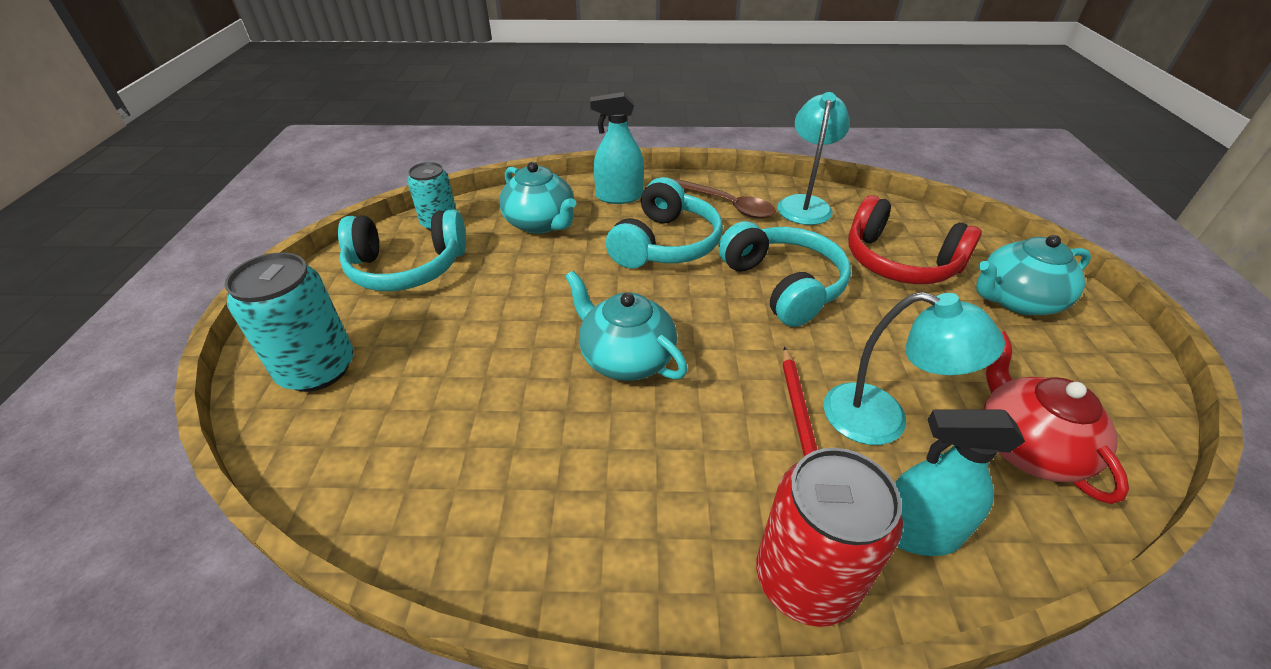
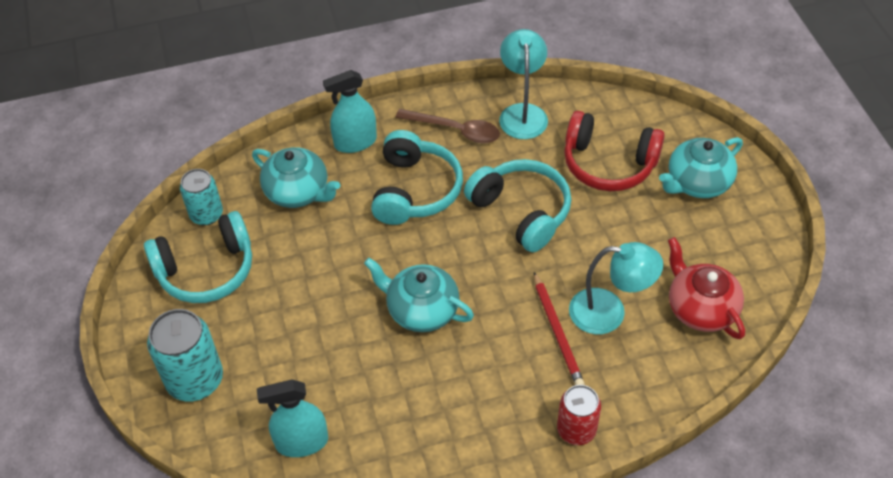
camera: 15 degrees left, 10 degrees up
(805, 579) = (576, 430): red can -> red can, size x0.65
(917, 532) = (636, 384): turquoise spray bottle -> turquoise spray bottle (301, 442)

